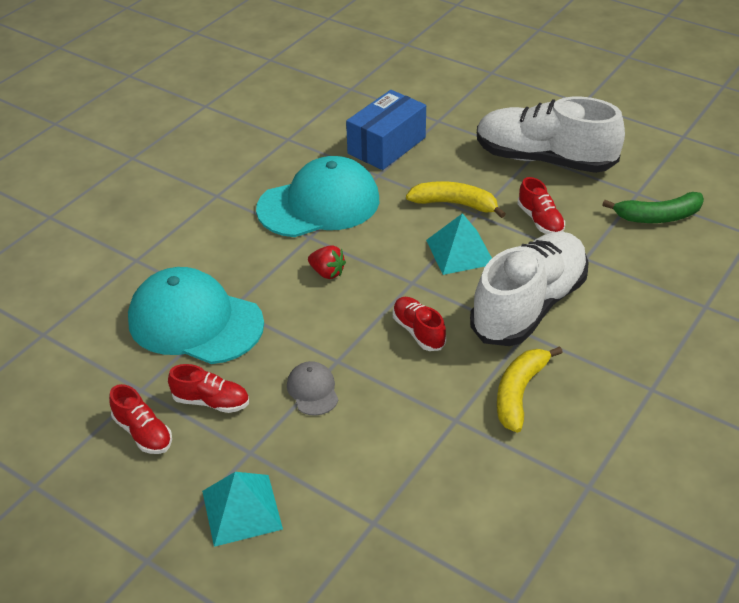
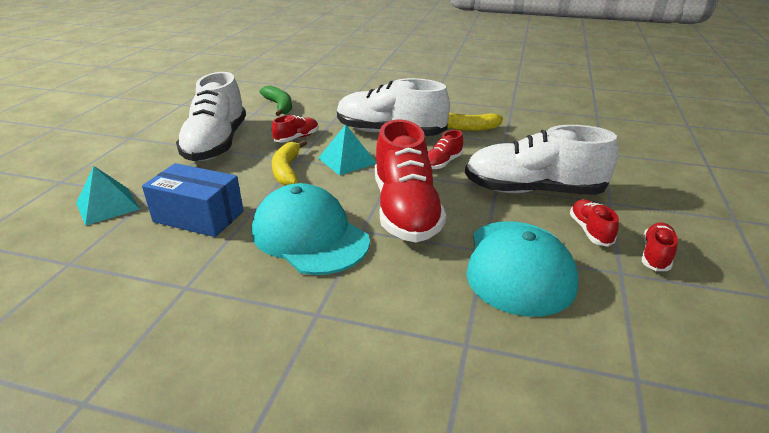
camera: 110 degrees left, 10 degrees down
(241, 510) = (653, 194): turquoise pyramid -> turquoise pyramid (107, 205)
(313, 390) = (533, 190): grey cap -> white shoe
(327, 273) = (405, 211): red strawberry -> red shoe

